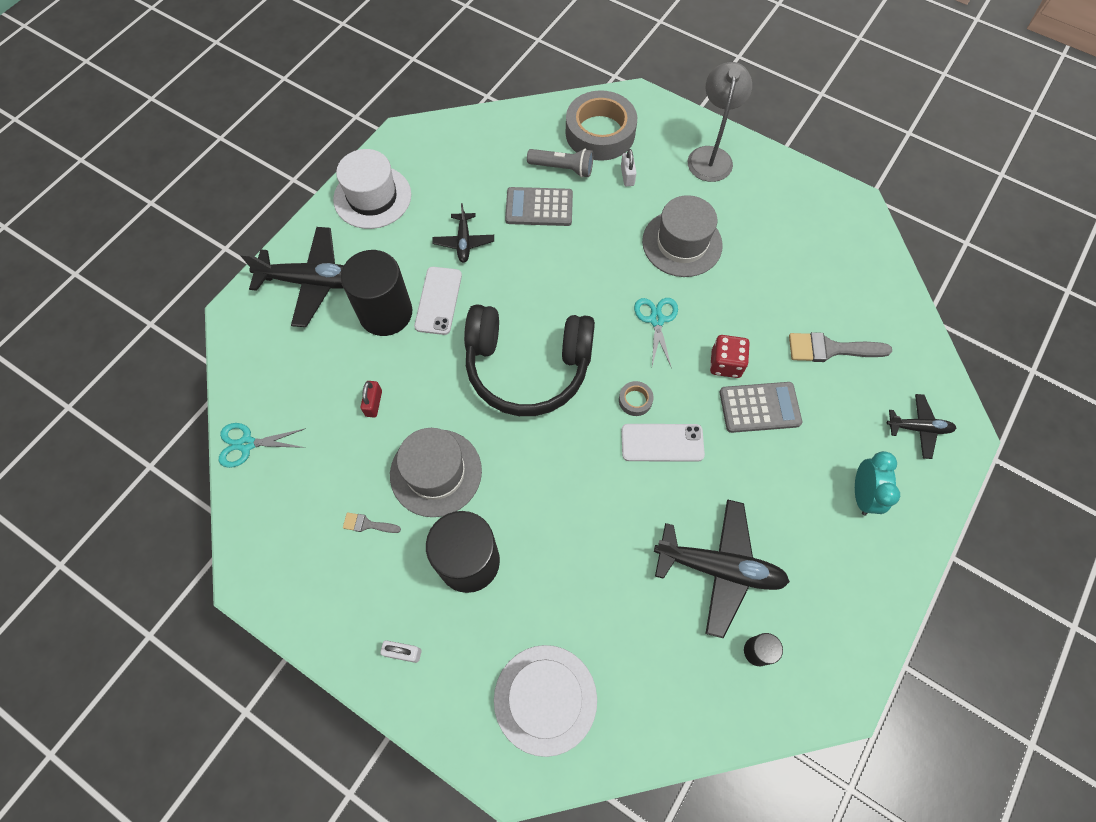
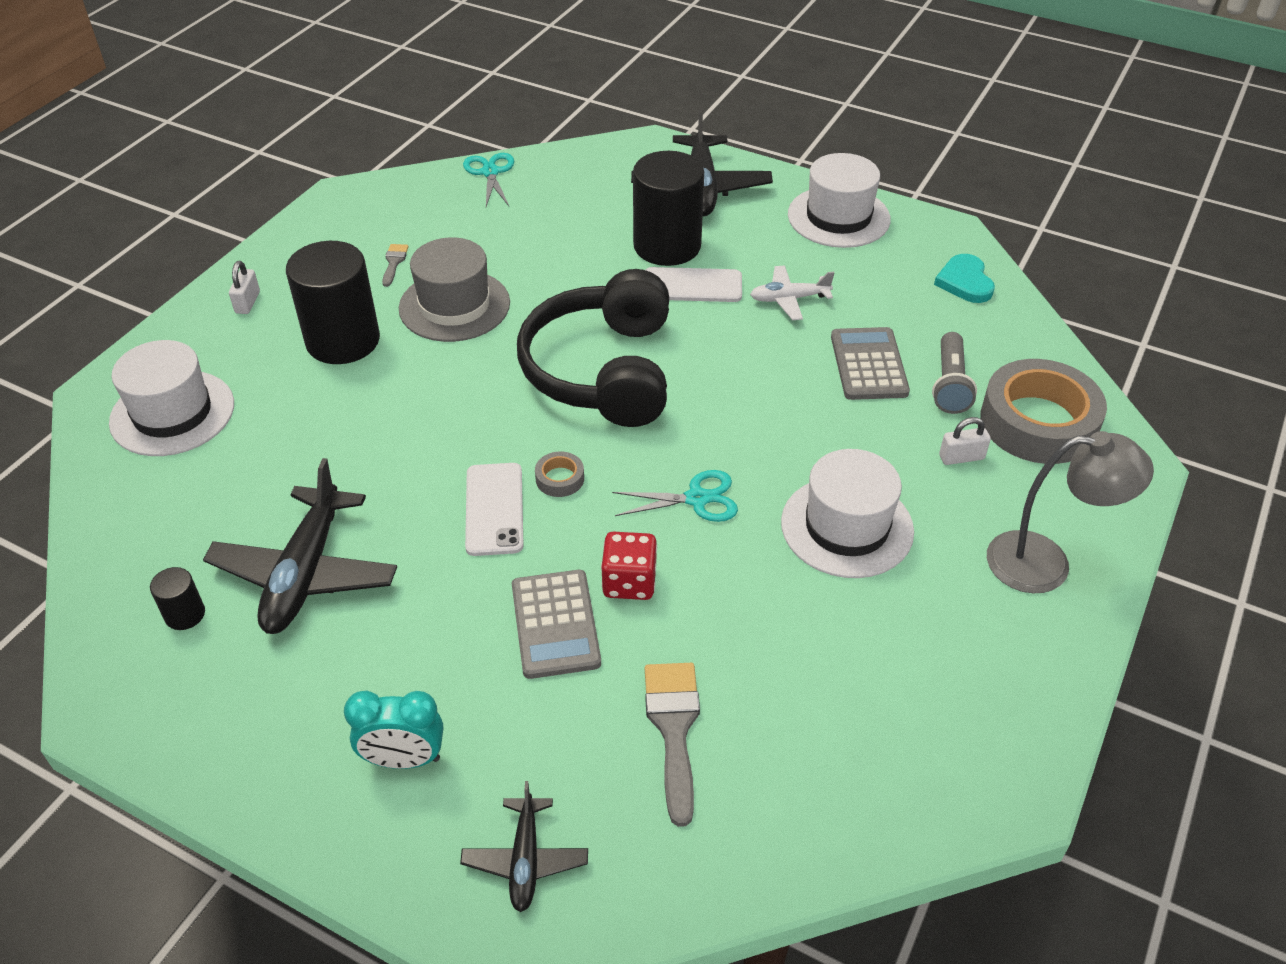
camera: 85 degrees right, 20 degrees down
(373, 403) = (543, 250): red padlock -> none
(461, 139) = (965, 282): none -> turquoise heart
(464, 242) = (789, 299): black plane -> white plane
(682, 243) = (847, 527): grey hat -> white hat

